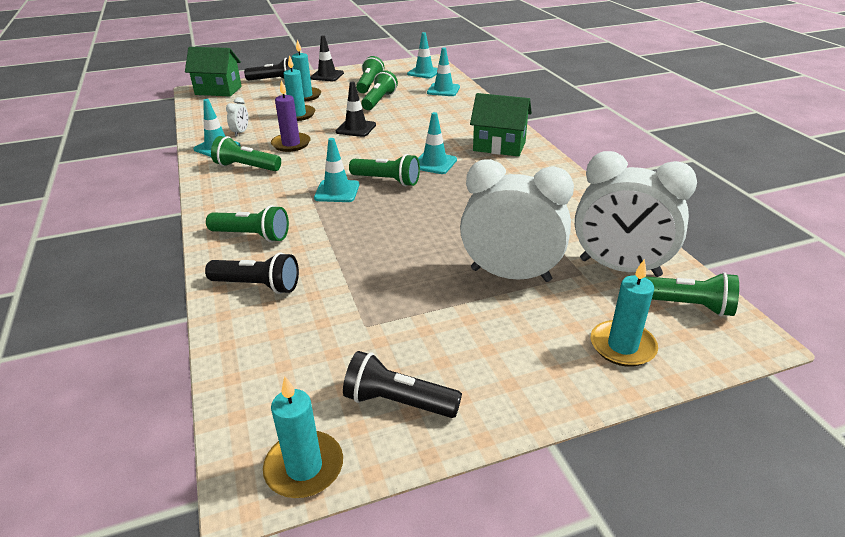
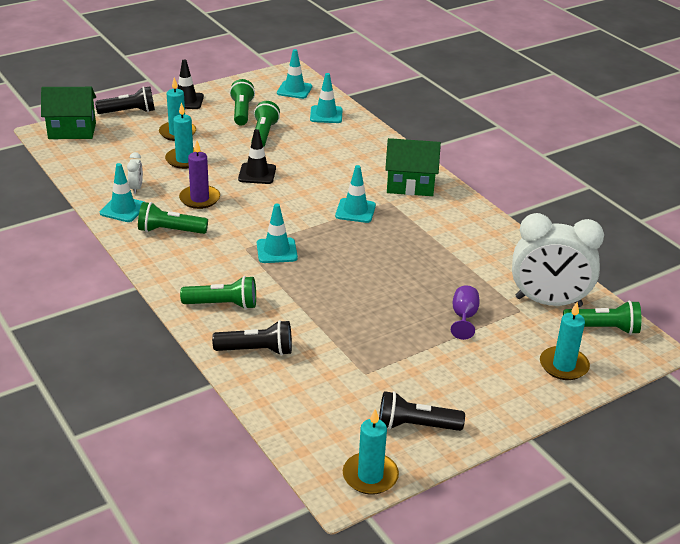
camera: 15 degrees left, 0 degrees up
(387, 181) = (318, 234): green flashlight -> none
(510, 275) = (464, 317): white clock -> purple goblet

